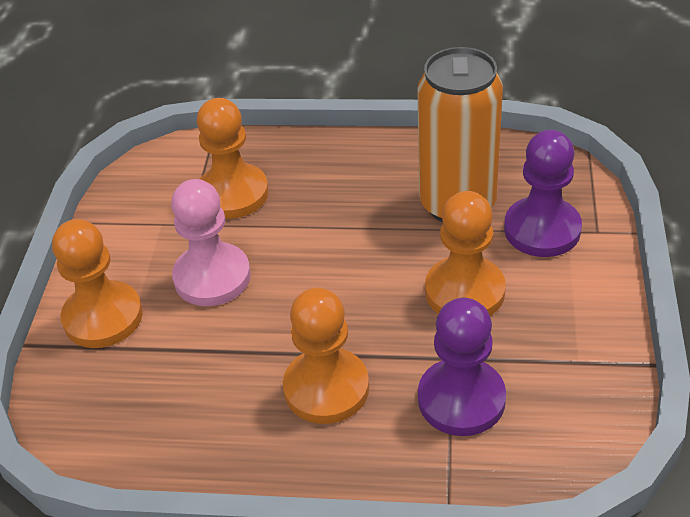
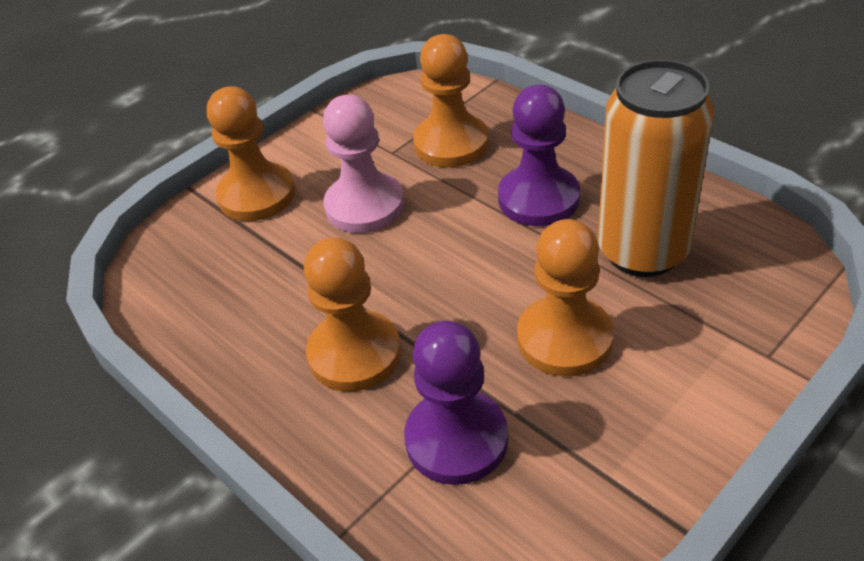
camera: 40 degrees right, 0 degrees up
(542, 229) = (706, 321): purple pawn -> purple pawn (538, 198)

